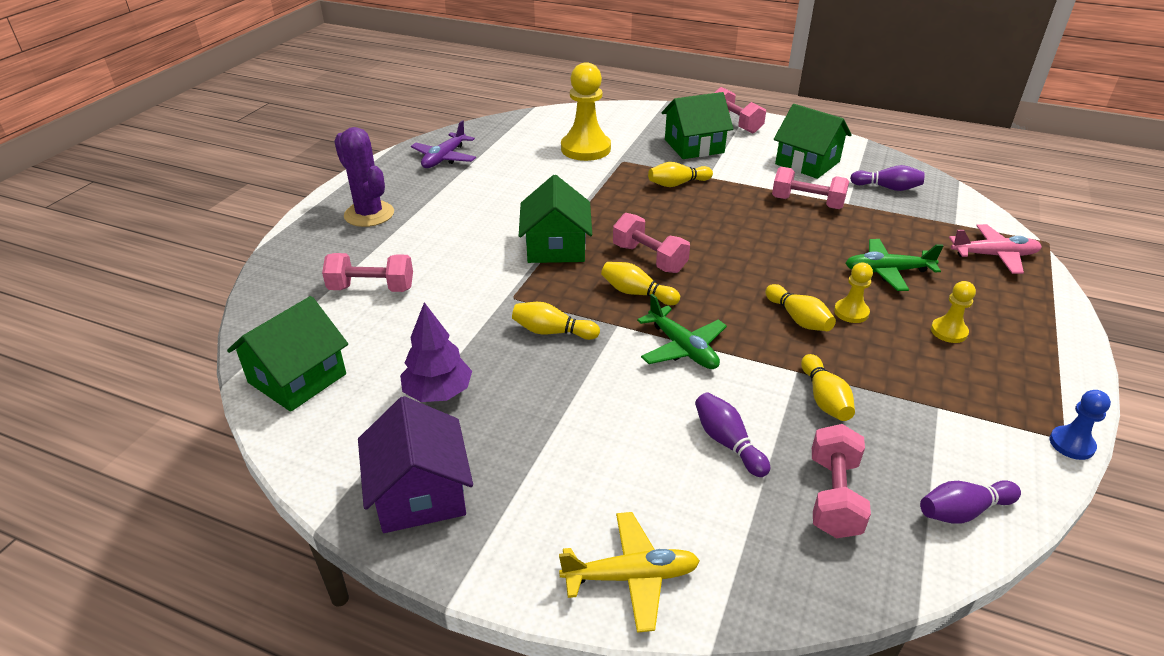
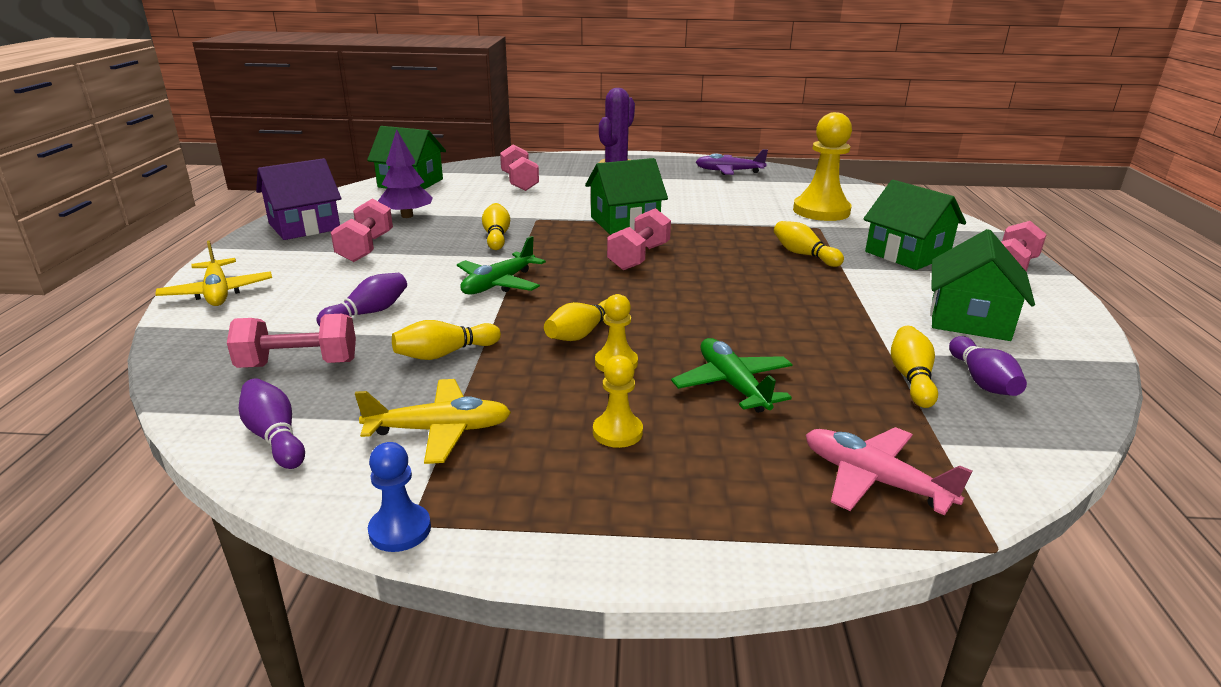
camera: 70 degrees right, 10 degrees down
(637, 293) = (574, 258): yellow bowling pin -> yellow bowling pin (911, 378)
(807, 203) = (853, 325): pink dumbbell -> pink dumbbell (366, 248)
(949, 414) = (440, 430): none -> yellow plane
(994, 255) = (873, 480): pink plane -> pink plane turned 150 degrees clockwise

